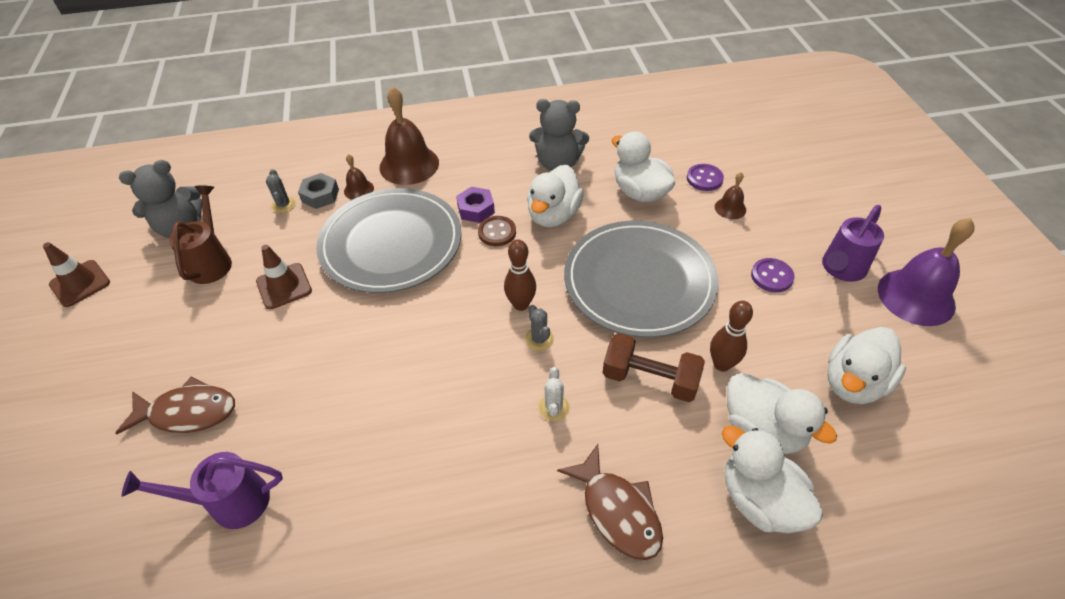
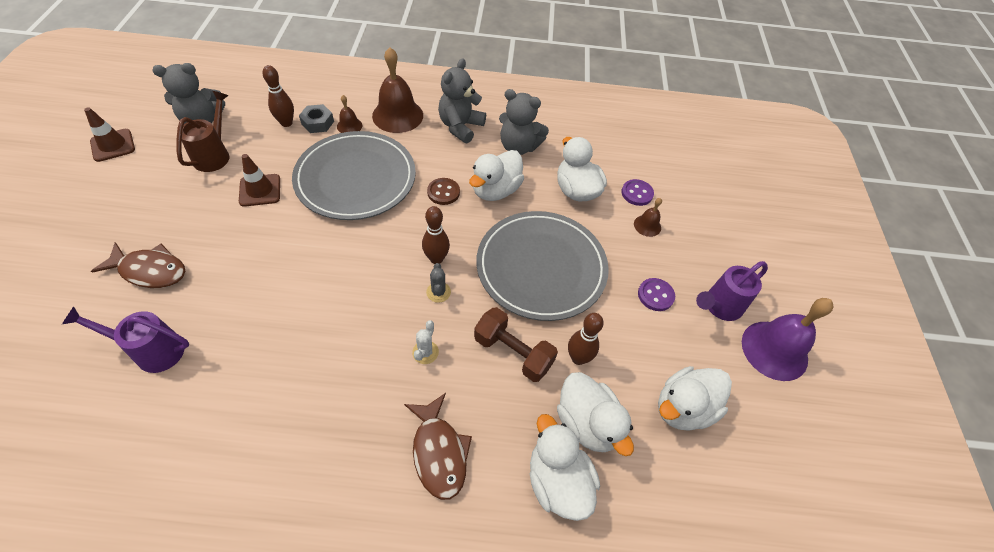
camera: 10 degrees right, 5 degrees up
(283, 205) = (286, 123): grey cactus -> brown bowling pin
(476, 209) = (435, 168): purple nut -> none
(485, 159) = (460, 127): none -> grey teddy bear

